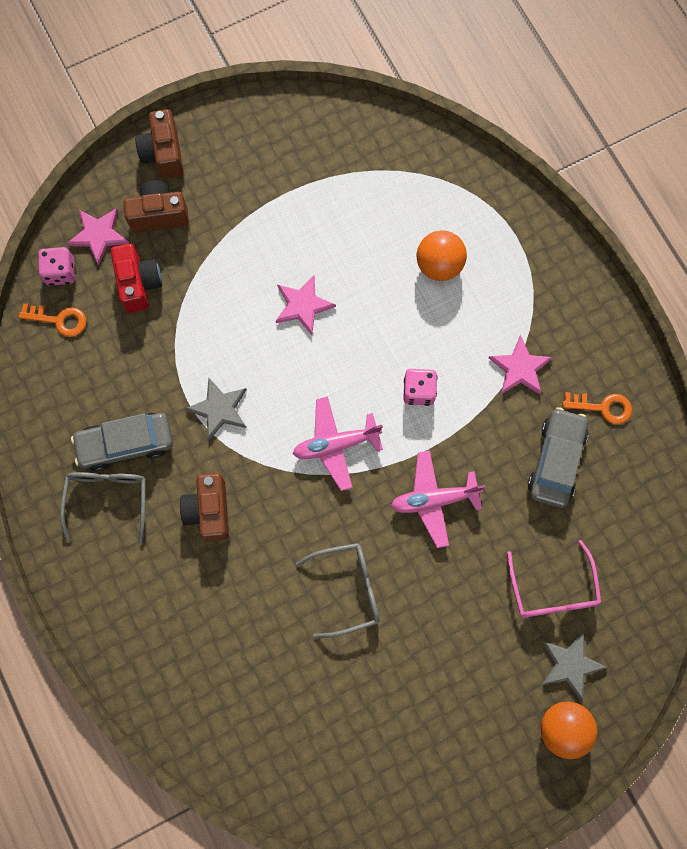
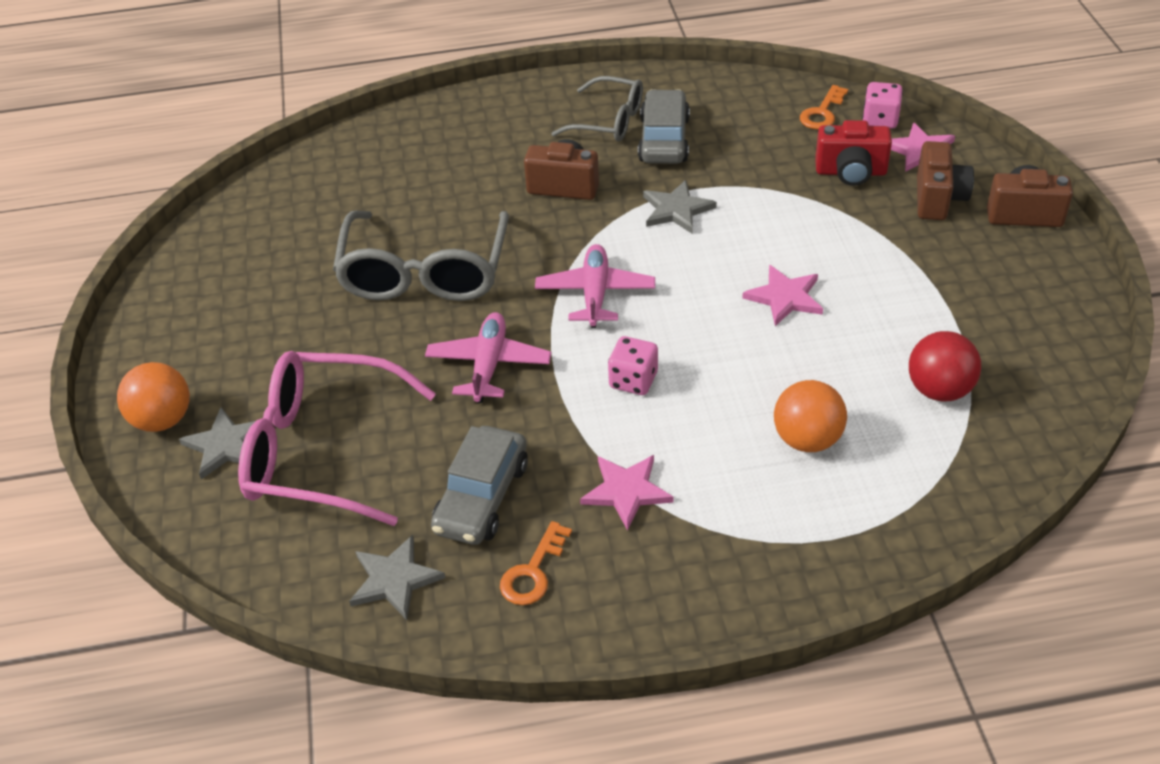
camera: 110 degrees right, 30 degrees down
(348, 589) = (424, 273): grey glasses -> grey glasses, size x1.66
(369, 190) = (939, 390): none -> red ball
(552, 590) = (321, 451): pink glasses -> pink glasses, size x1.66
(556, 460) = (482, 497): grey car -> grey car turned 75 degrees clockwise
(639, 492) = (394, 579): none -> grey star

